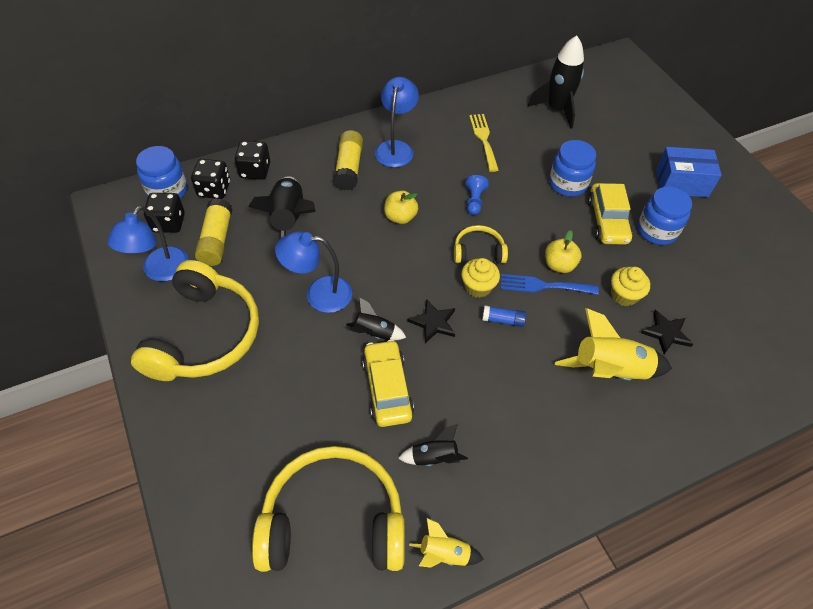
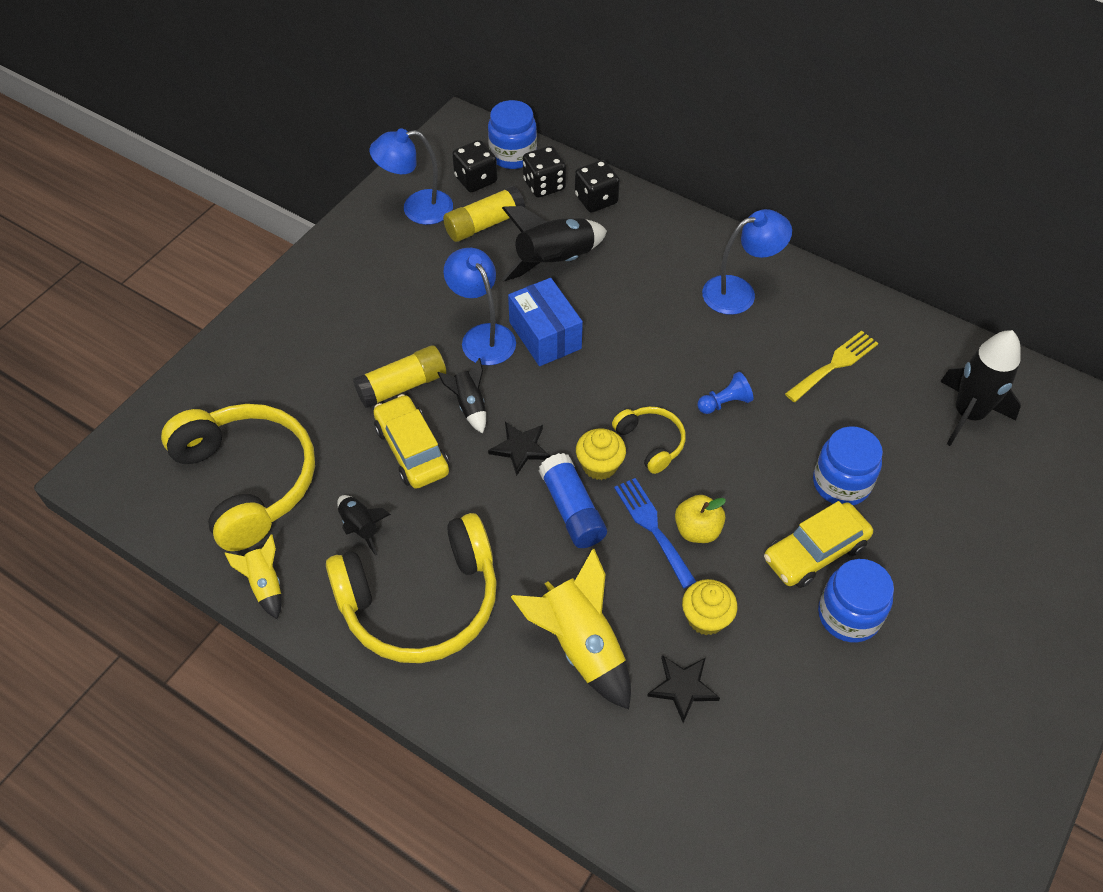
camera: 60 degrees right, 0 degrees up
(204, 335) = (372, 281): yellow headphones -> yellow headphones (421, 602)
(349, 168) = (670, 269): yellow glue stick -> yellow glue stick (402, 386)
(387, 389) = (412, 450): yellow car -> yellow car turned 75 degrees counterclockwise
(400, 217) = (639, 348): yellow apple -> none
(503, 320) = (572, 510): blue glue stick -> blue glue stick, size x1.73
(681, 183) = (968, 614): blue box -> blue box (545, 335)

